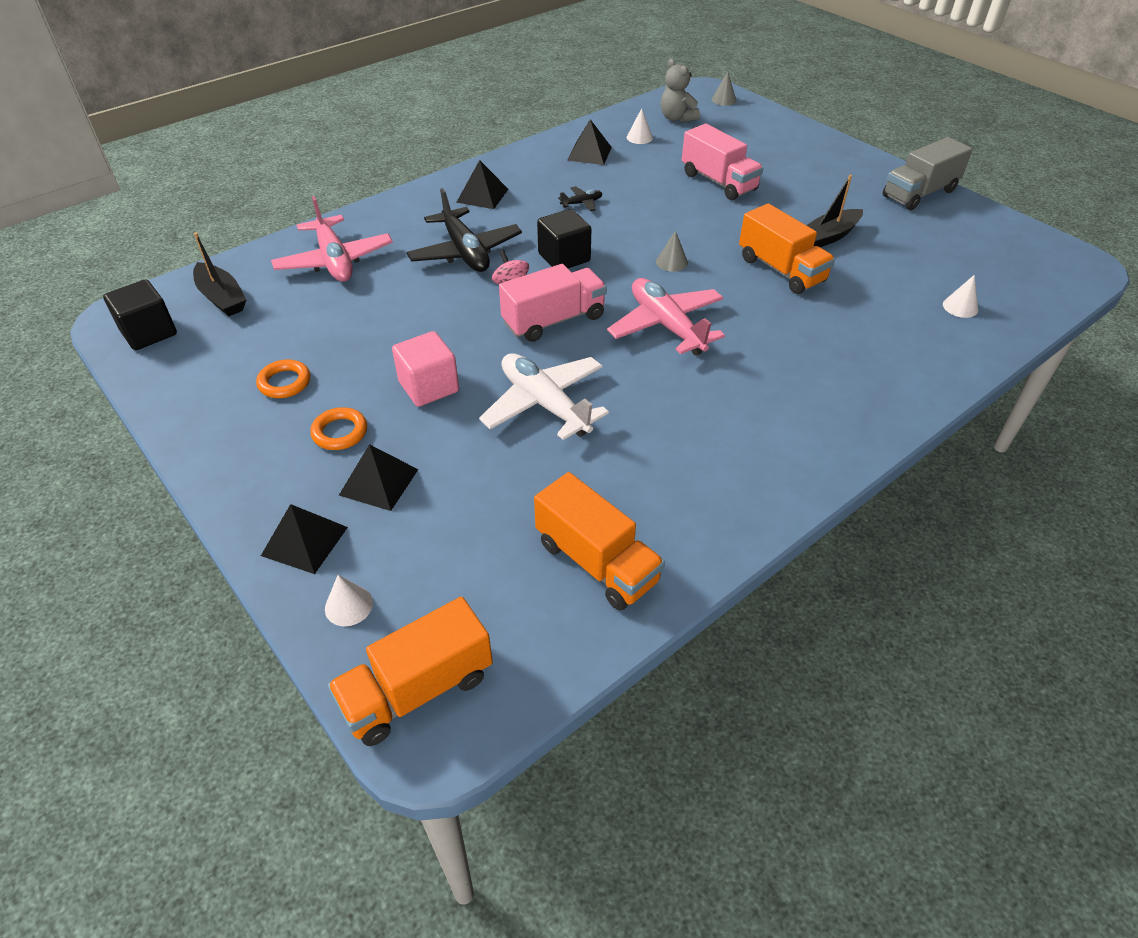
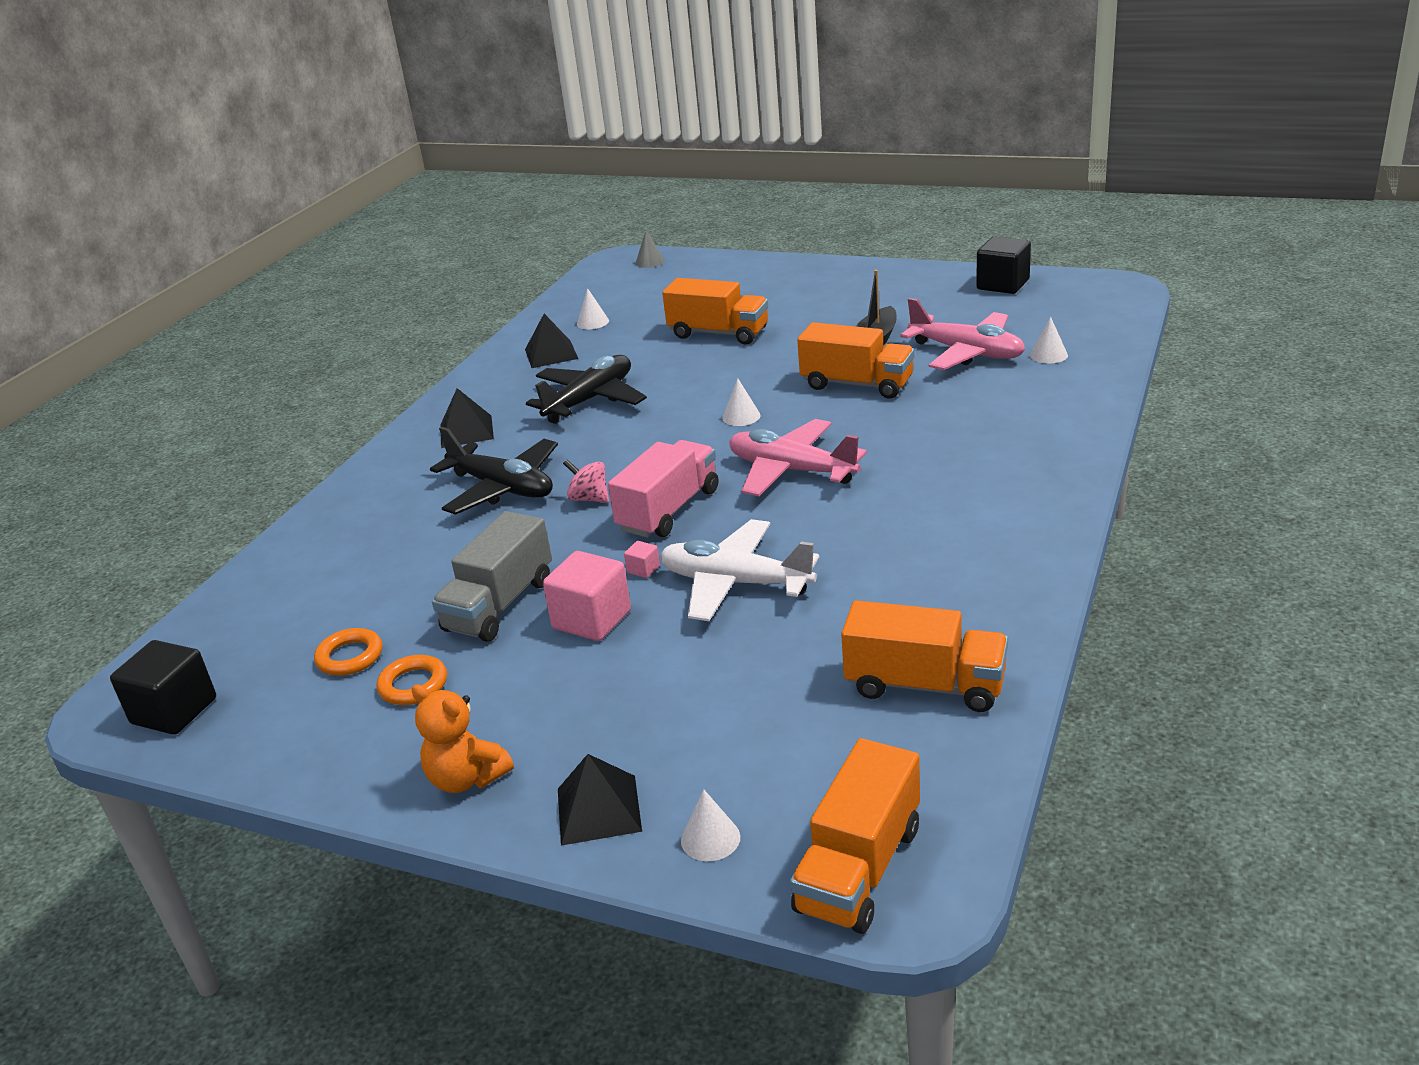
camera: 25 degrees left, 15 degrees down
(222, 298) = (238, 641): black boat -> none
(253, 472) = (467, 778): none -> orange teddy bear
(334, 261) = (348, 553): pink plane -> pink plane (966, 353)
(340, 432) = (532, 700): orange ring -> orange ring (350, 657)
(379, 482) = (627, 723): black pyramid -> none
(495, 362) = (643, 569): none -> pink cube
(564, 257) = (621, 453): black cube -> black cube (1003, 284)
(581, 203) = (590, 400): black plane -> black plane, size x2.25
(672, 262) = (741, 416): grey cone -> white cone
(677, 118) = (616, 293): grey teddy bear -> none
(718, 182) = (718, 333): pink truck -> orange truck
(919, 193) = (924, 279): grey truck -> grey truck (499, 605)

